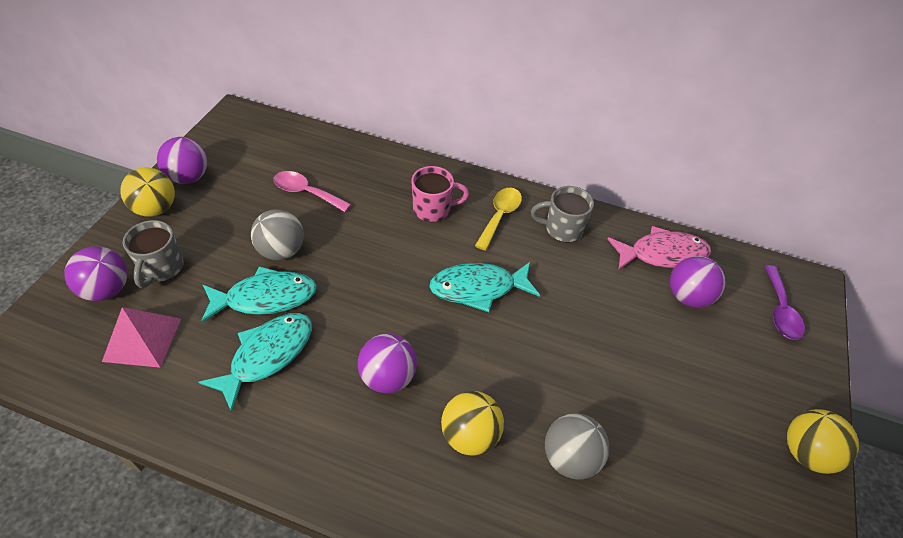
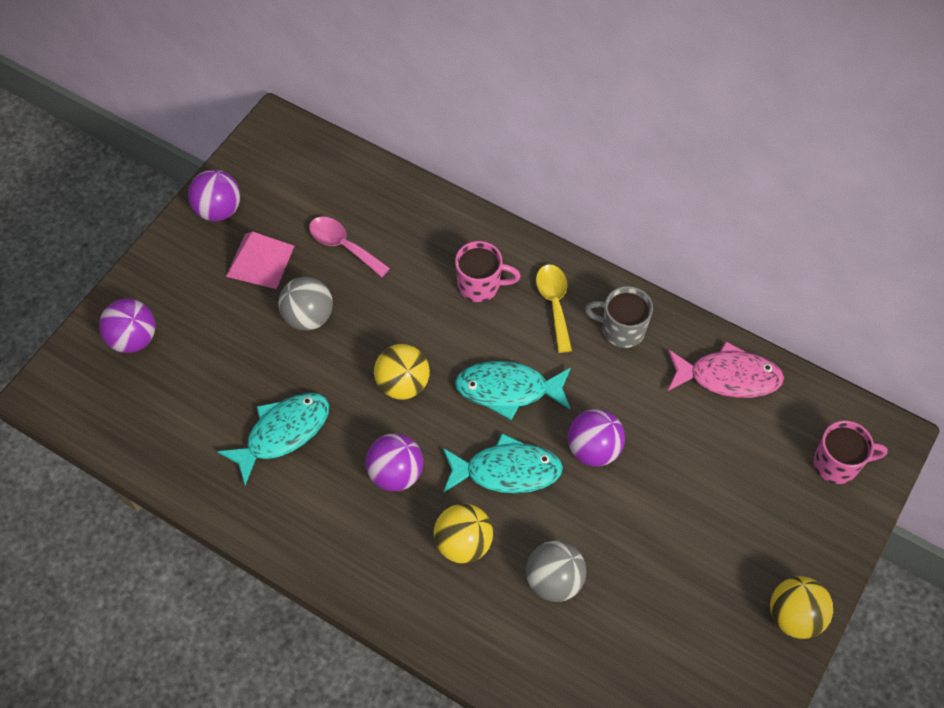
camera: 15 degrees right, 10 degrees up
(142, 339) = (166, 398): pink pyramid -> pink pyramid (260, 261)
(155, 209) = (182, 247): yellow ball -> yellow ball (403, 384)
(161, 268) = (186, 321): grey mug -> none
(266, 298) = (287, 370): turquoise fish -> turquoise fish (507, 471)
(500, 216) = (554, 304): yellow spoon -> yellow spoon turned 45 degrees counterclockwise
(688, 296) = (737, 432): purple ball -> purple ball (593, 449)
(780, 310) = (837, 464): purple spoon -> pink mug

